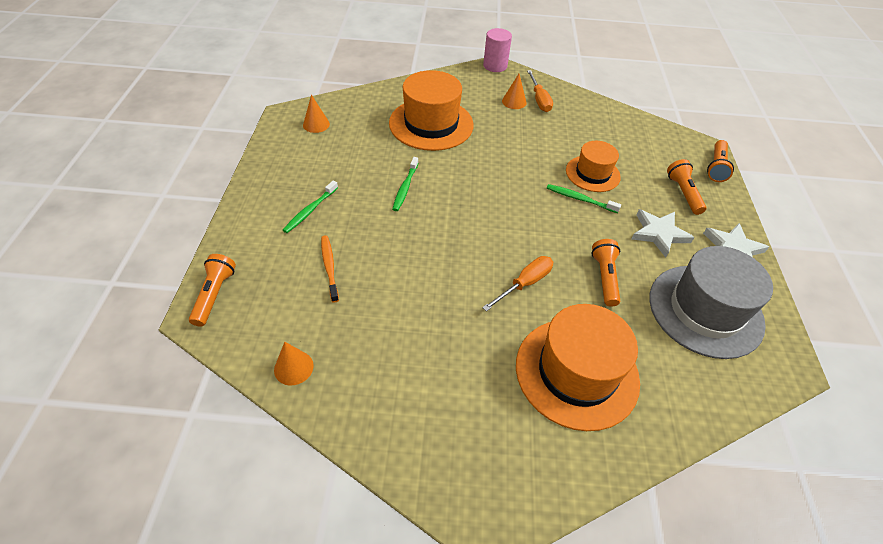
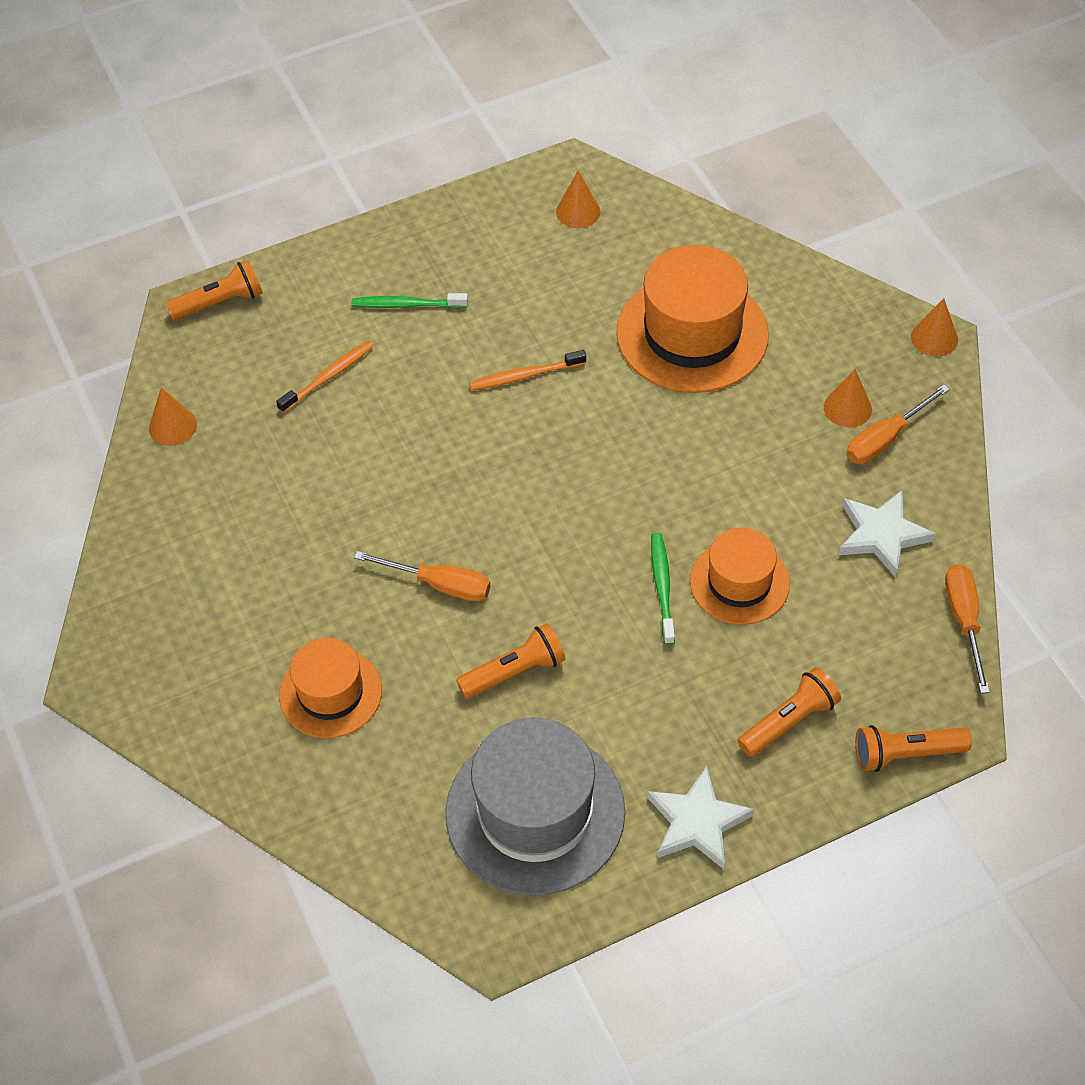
camera: 65 degrees right, 5 degrees up
(405, 187) = (525, 375): green toothbrush -> orange toothbrush
(495, 66) = (934, 338): pink cylinder -> orange cone
(576, 372) = (330, 693): orange hat -> orange hat, size x0.60
(651, 122) = (964, 621): none -> orange screwdriver
(659, 234) = (659, 713): white star -> white star (882, 535)

